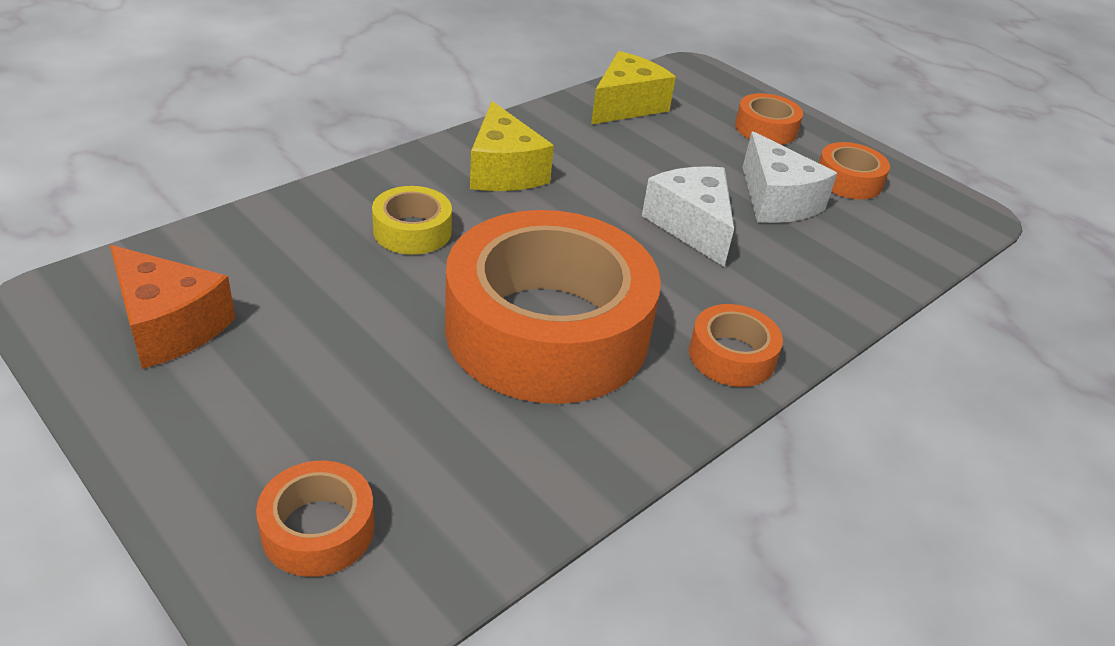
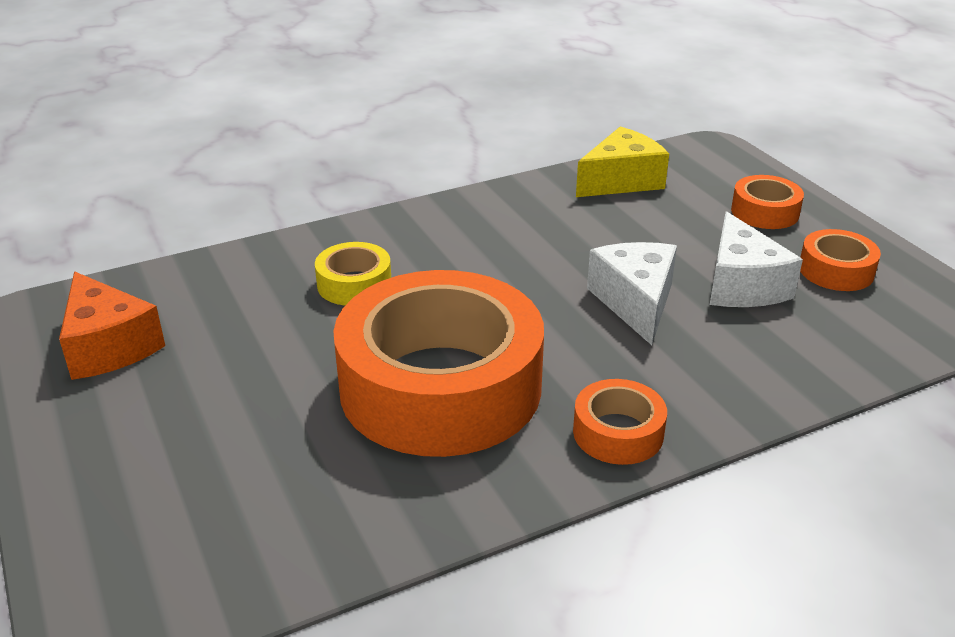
camera: 20 degrees right, 5 degrees down
(318, 529) = (153, 534): orange tape -> none
(503, 171) = (466, 235): yellow cheese -> none

